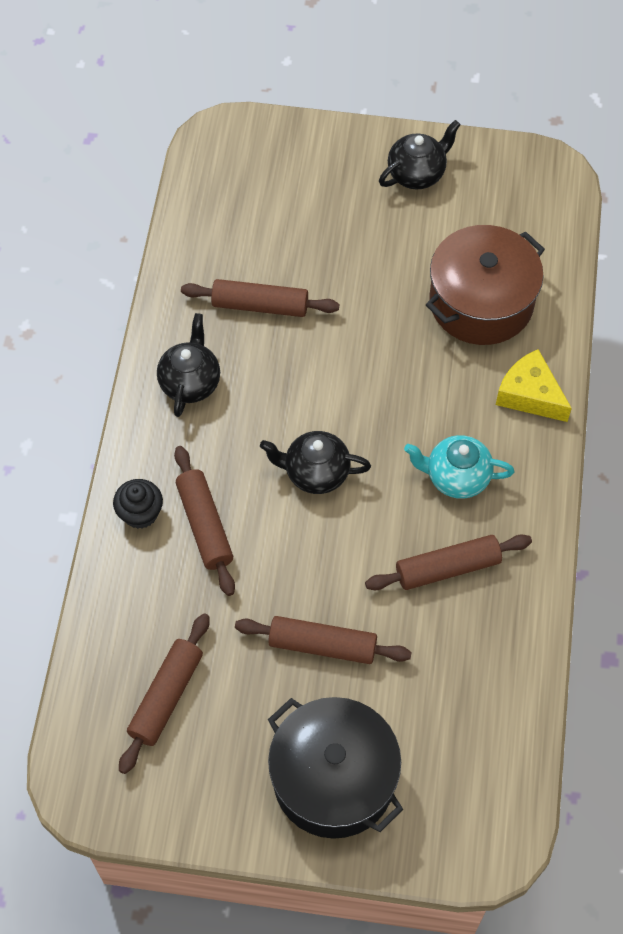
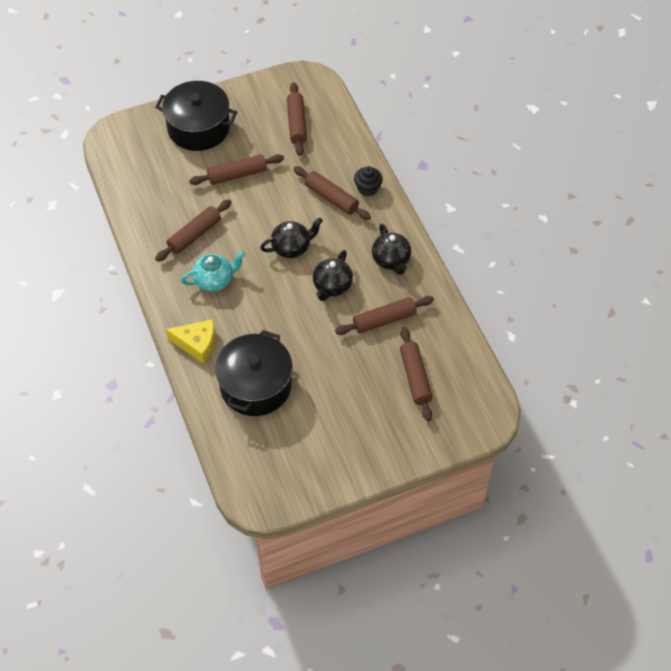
camera: 150 degrees right, 5 degrees down
(274, 217) = (415, 377): none -> brown rolling pin
(417, 174) = (346, 453): black teapot -> black teapot (332, 286)
(481, 302) = (255, 385): brown pot -> black pot

